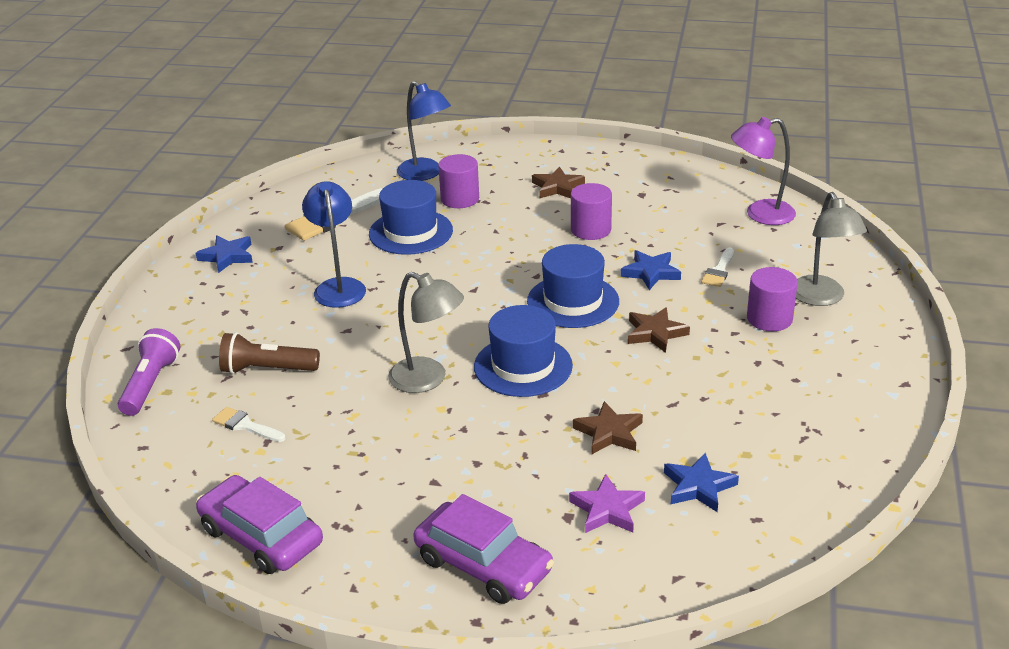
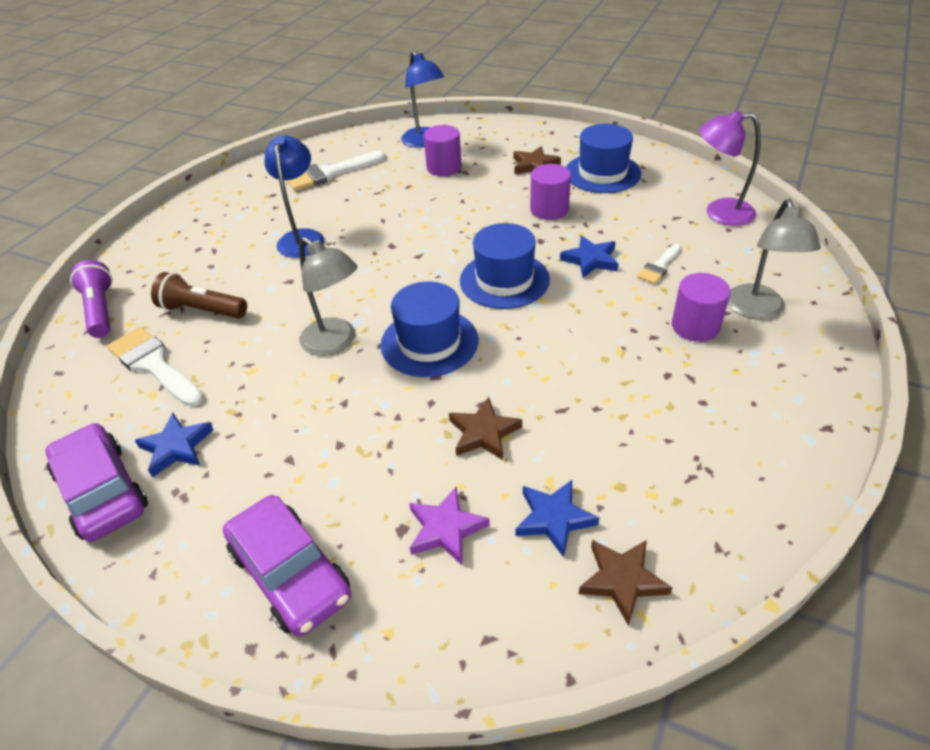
camera: 15 degrees right, 10 degrees up
(151, 384) = (101, 310): purple flashlight -> purple flashlight turned 45 degrees counterclockwise
(227, 256) = (227, 198): blue star -> blue star (176, 447)
(245, 425) = (154, 365): white brush -> white brush, size x1.79
(411, 232) = (388, 193): blue hat -> blue hat (602, 173)
(655, 333) = (572, 325): brown star -> brown star (622, 580)

